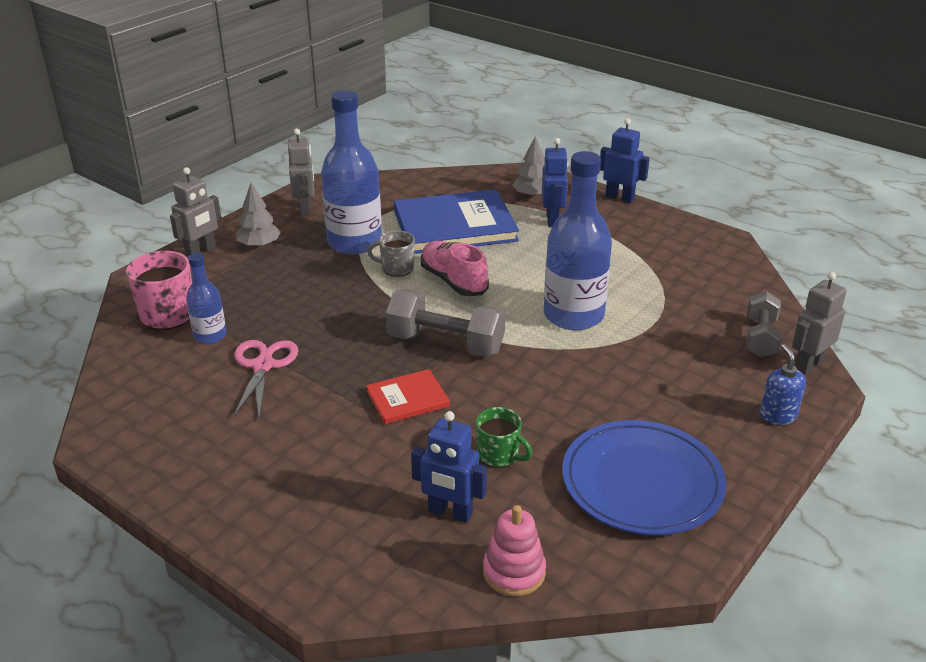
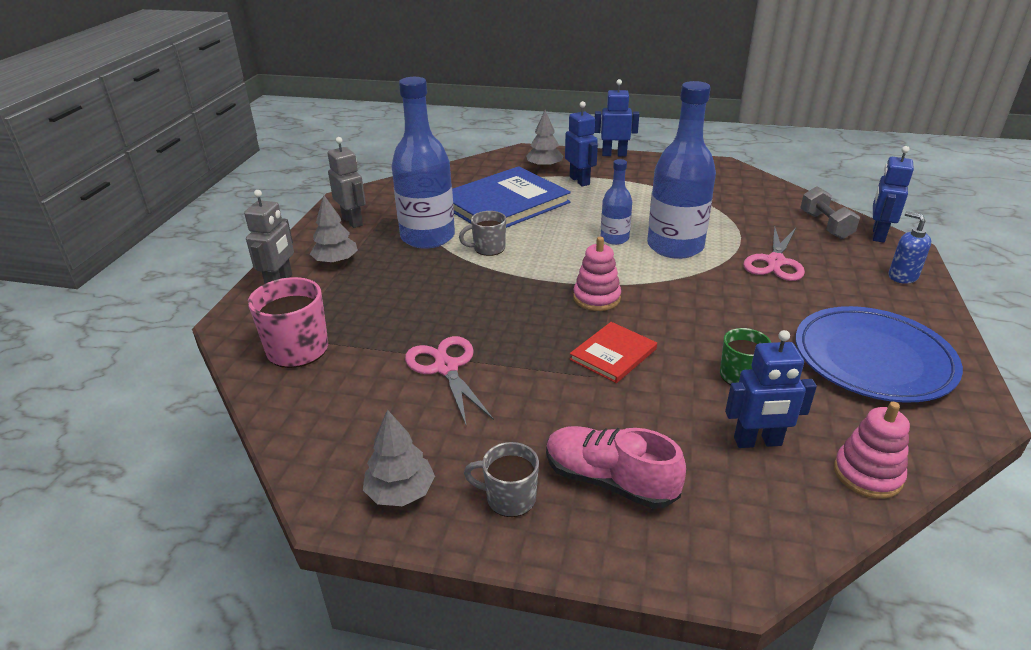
camera: 25 degrees left, 0 degrees up
(147, 449) = (400, 492): none -> grey tree
(210, 336) = (363, 356): blue bottle -> blue bottle (614, 238)
(216, 482) = (509, 498): none -> grey mug
(445, 344) = (596, 298): grey dumbbell -> pink stacking toy
(453, 281) = (549, 246): pink shoe -> pink shoe (609, 481)
(658, 360) = (775, 262): none -> pink scissors
(808, 364) = (878, 235): grey robot -> blue robot

